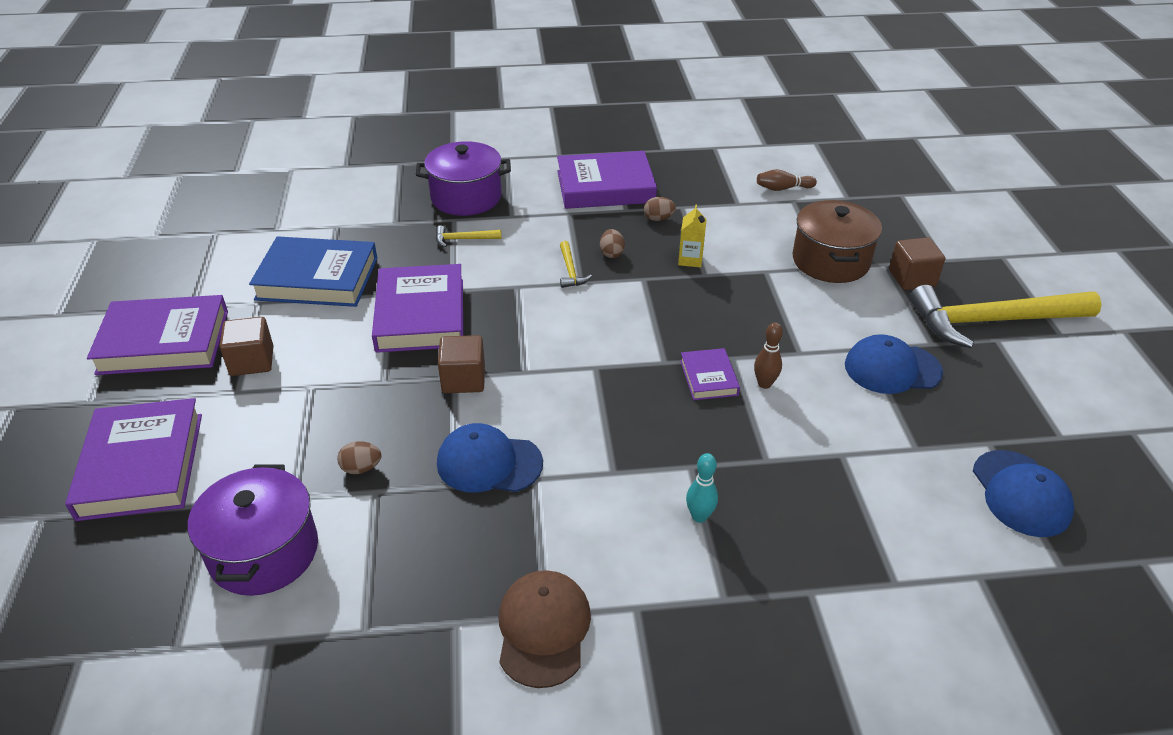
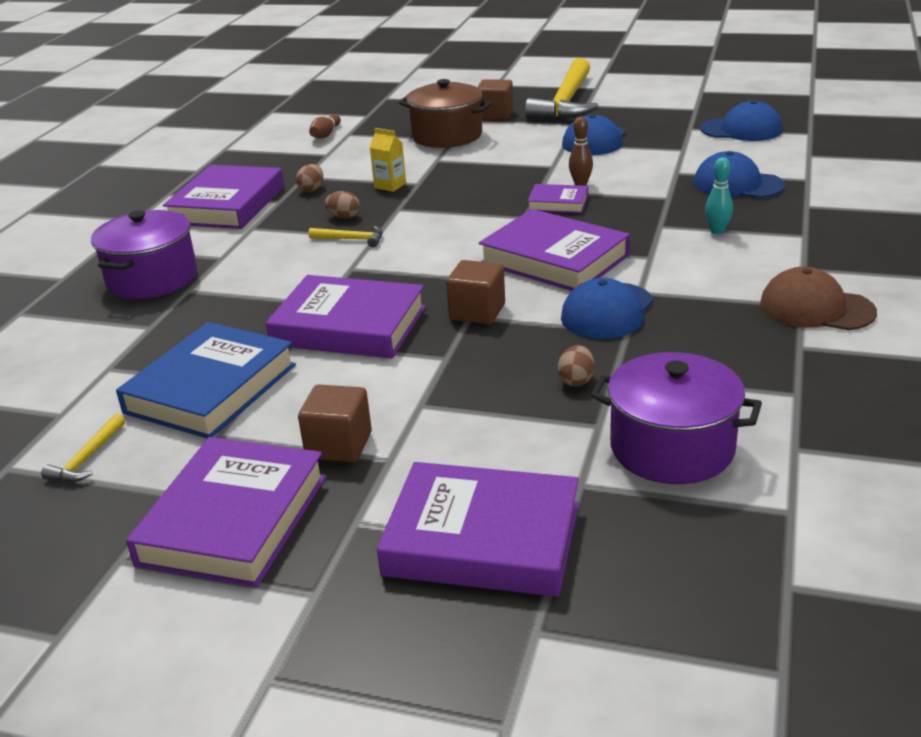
camera: 65 degrees left, 10 degrees down
(463, 239) = (234, 289): yellow hammer -> yellow hammer (87, 459)
(581, 404) = (554, 259): none -> purple book
(839, 515) = (737, 184): none -> blue cap

